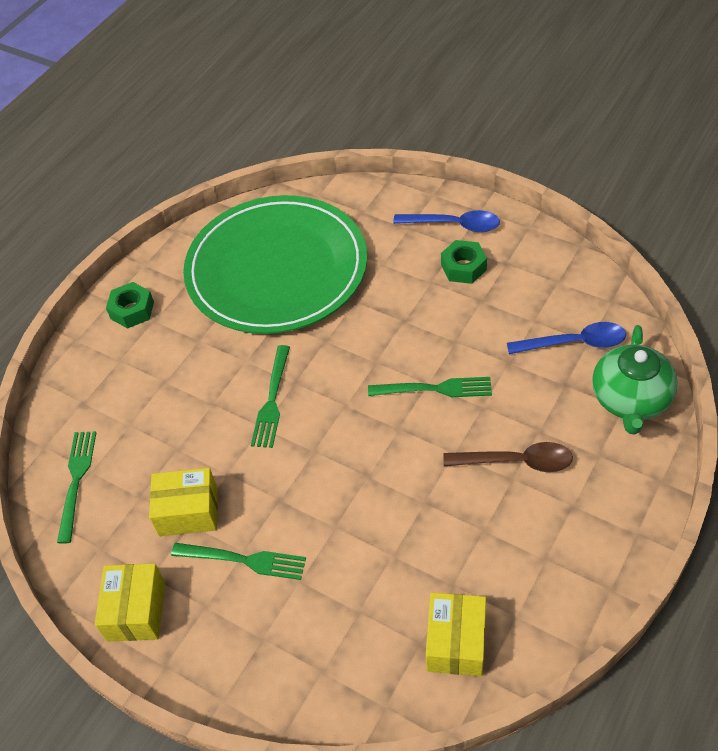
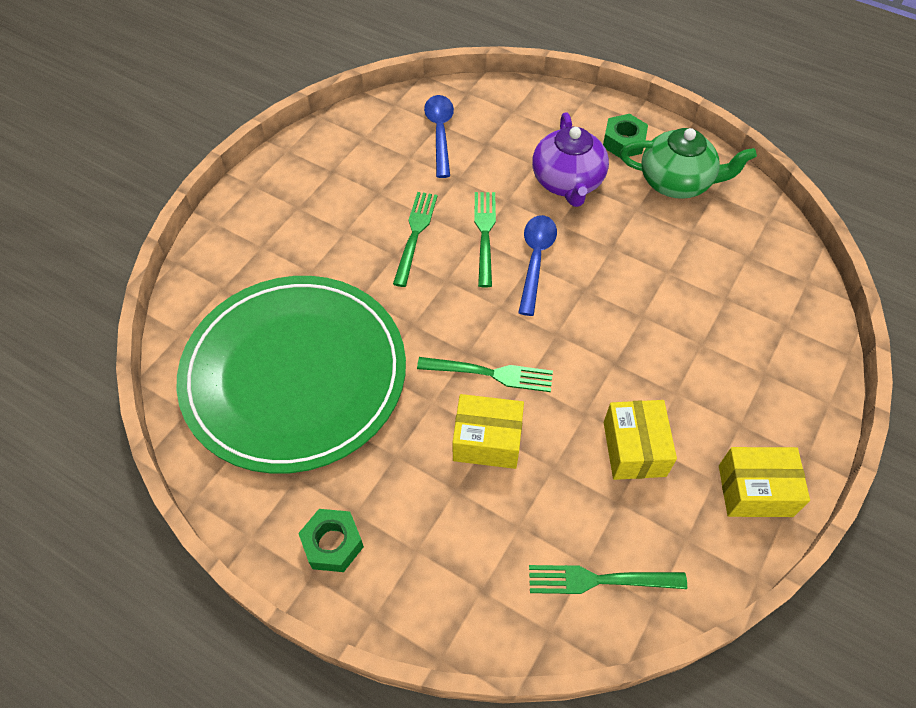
camera: 95 degrees left, 5 degrees up
(243, 560) = (686, 393): green fork -> green fork (415, 234)
(454, 225) = (267, 208): blue spoon -> blue spoon (535, 260)
(456, 642) = (743, 233): yellow box -> yellow box (487, 440)
(463, 267) = (330, 204): green nut -> green nut (623, 142)
(516, 461) = (567, 182): brown spoon -> purple teapot
(630, 400) = (505, 106): green teapot -> green teapot (676, 182)

